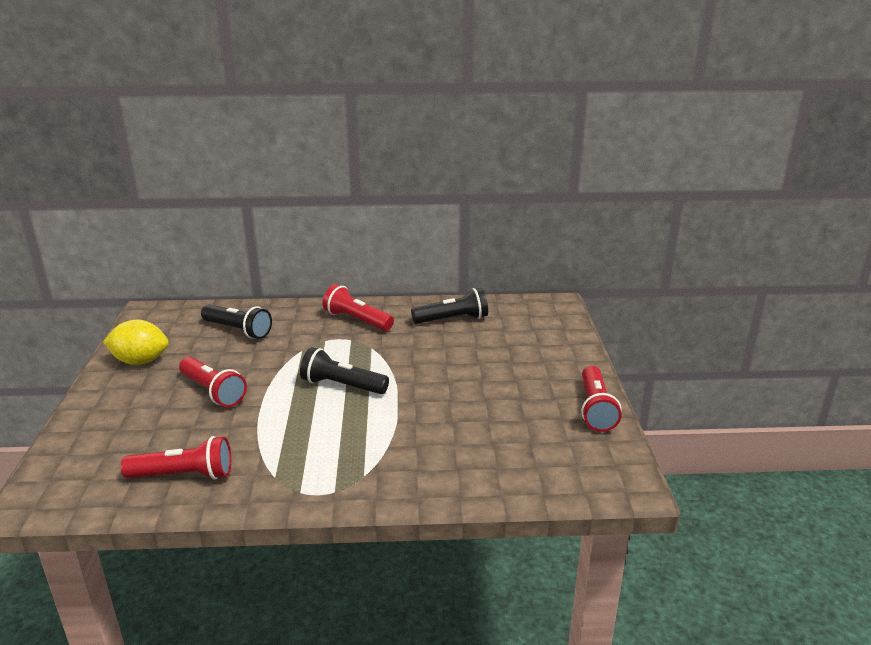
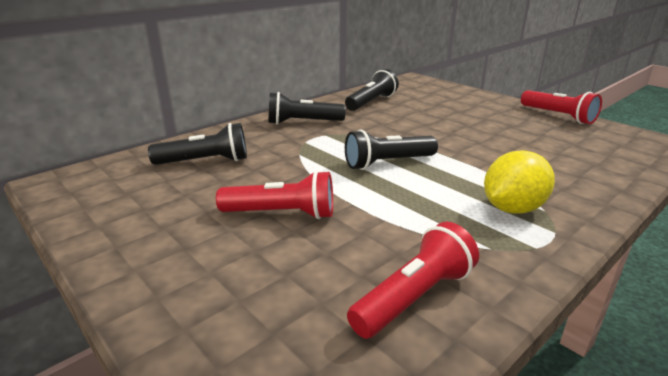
camera: 40 degrees left, 0 degrees up
(140, 361) = (135, 224): yellow lemon -> yellow lemon (512, 208)
(357, 320) = (303, 122): red flashlight -> black flashlight

